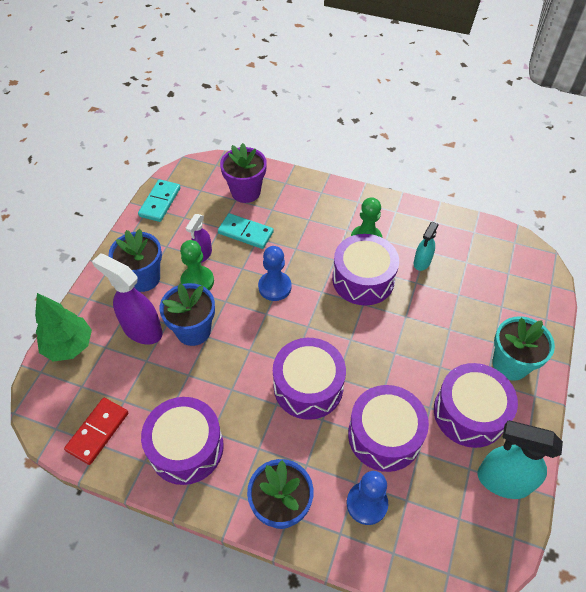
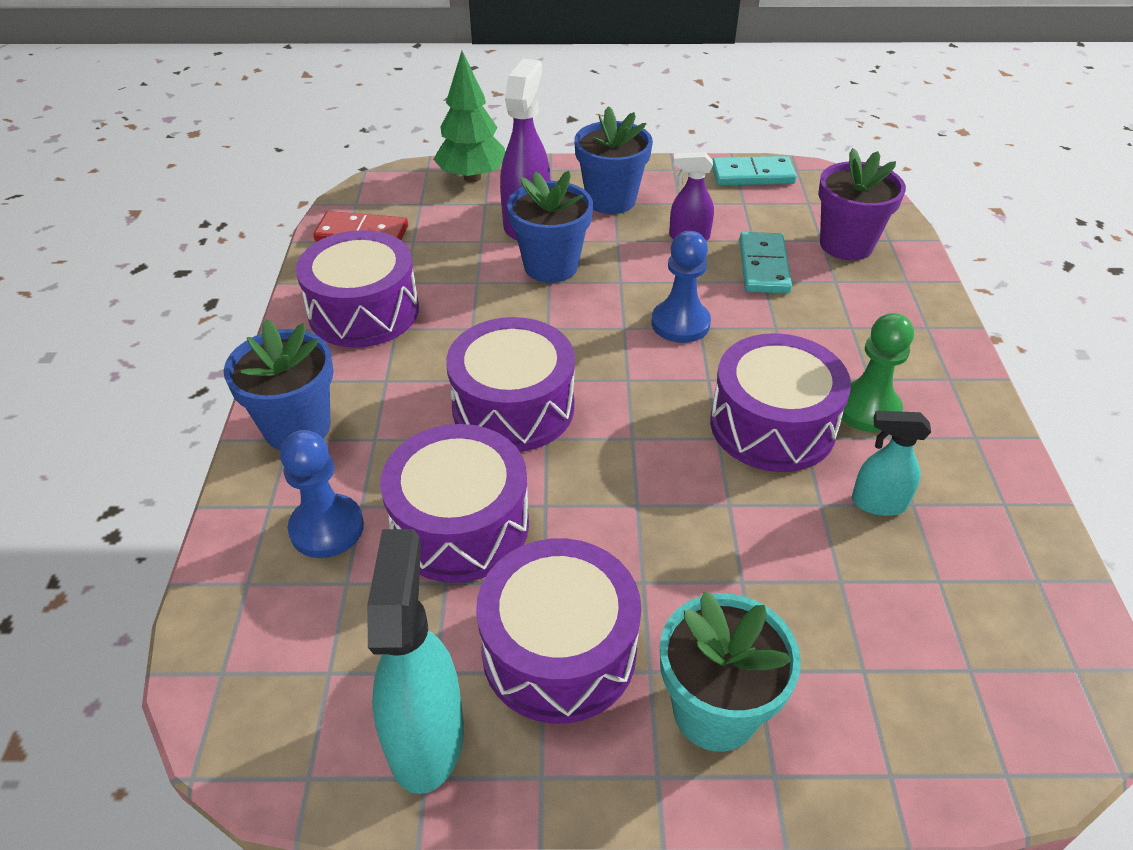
camera: 70 degrees right, 10 degrees down
(197, 281) = (637, 246): green pawn -> none

